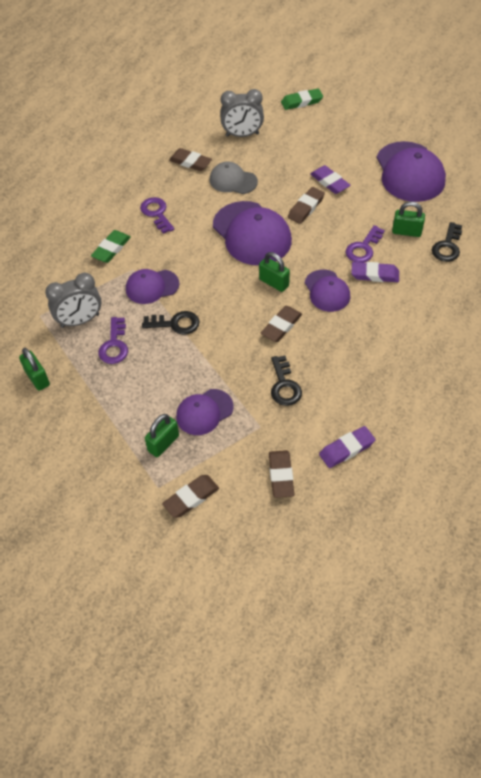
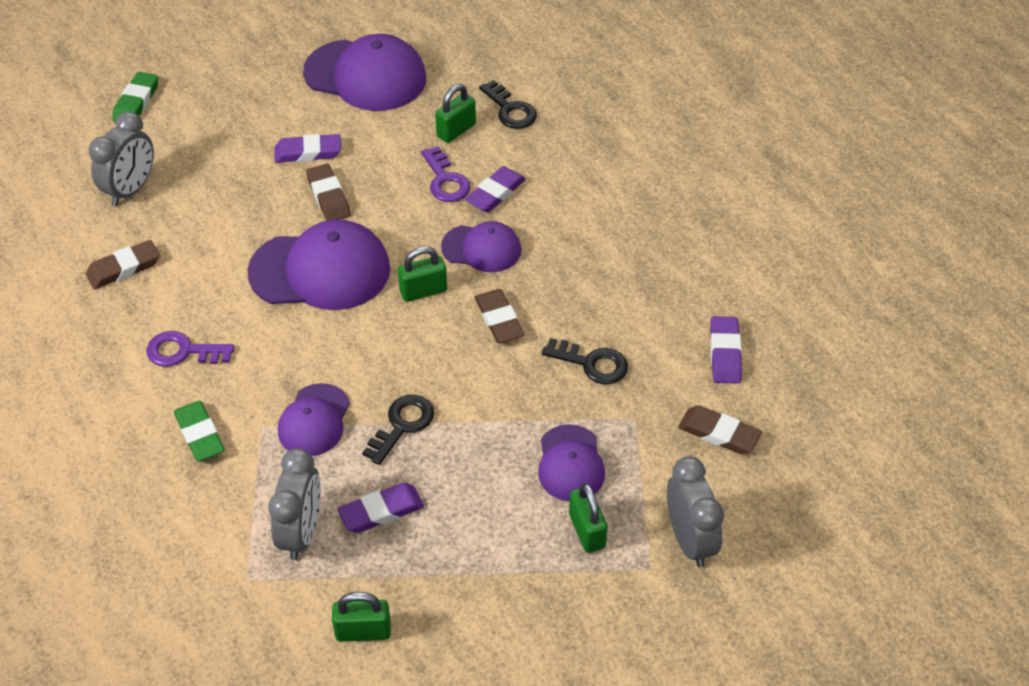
camera: 60 degrees left, 5 degrees down
(114, 345) = (381, 511): purple key -> purple eraser
(191, 498) = (689, 540): brown eraser -> grey clock
(233, 181) = (206, 242): grey cap -> none

